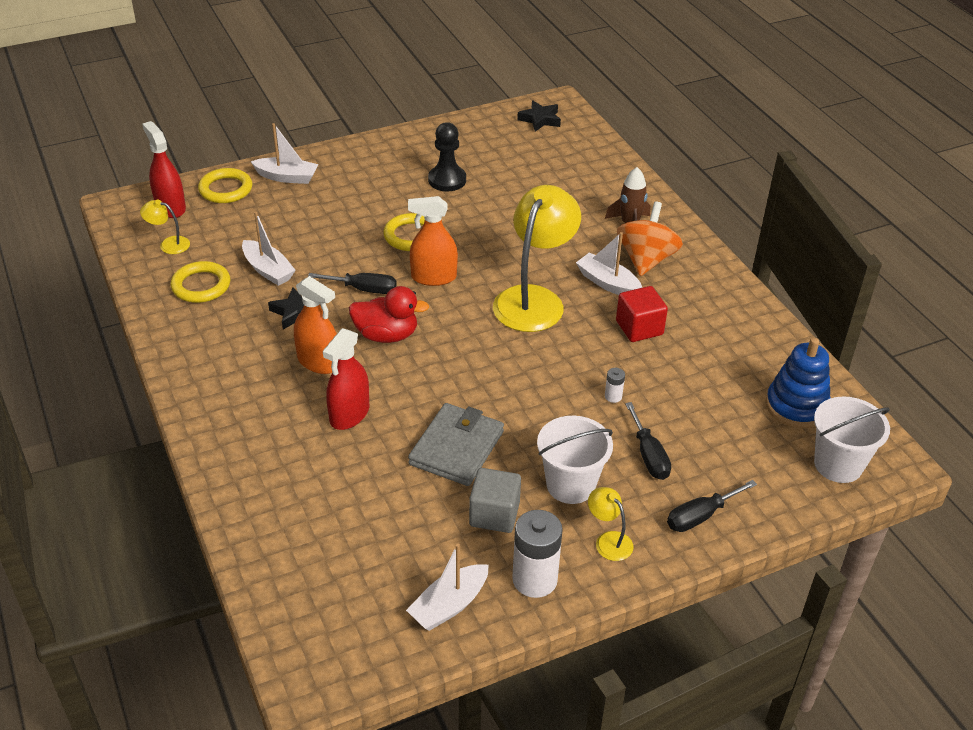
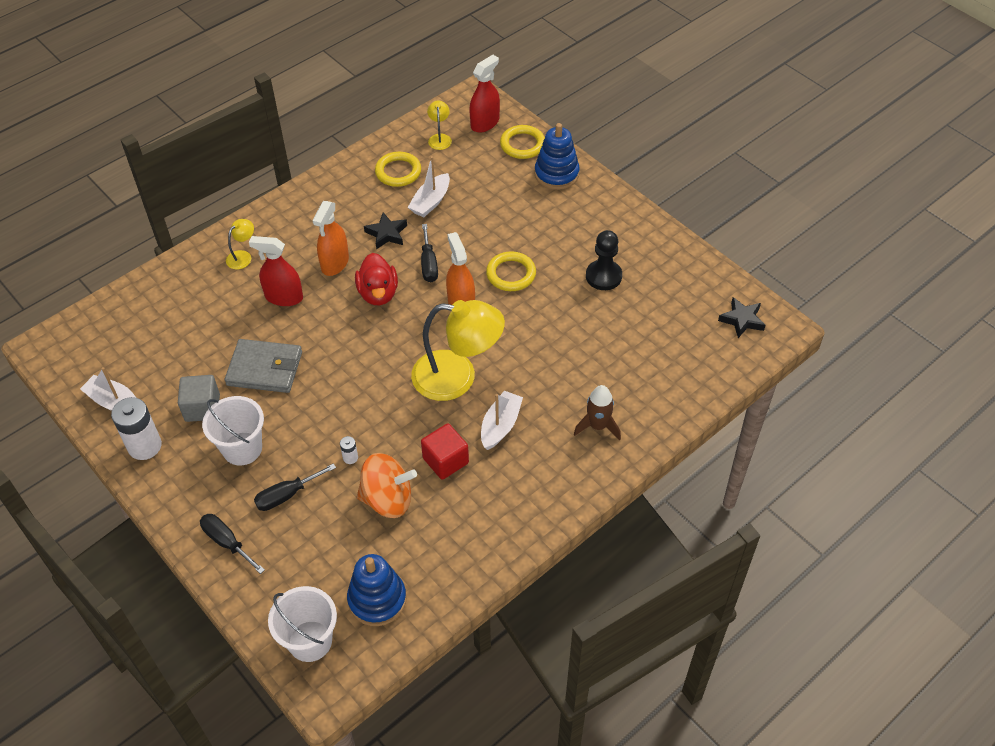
camera: 75 degrees right, 10 degrees up
(287, 177) = (556, 174): white boat -> blue stacking toy
(608, 540) = (190, 484): yellow lamp -> yellow lamp (242, 256)
(646, 260) = (547, 449): orange spinning top -> orange spinning top (387, 499)

